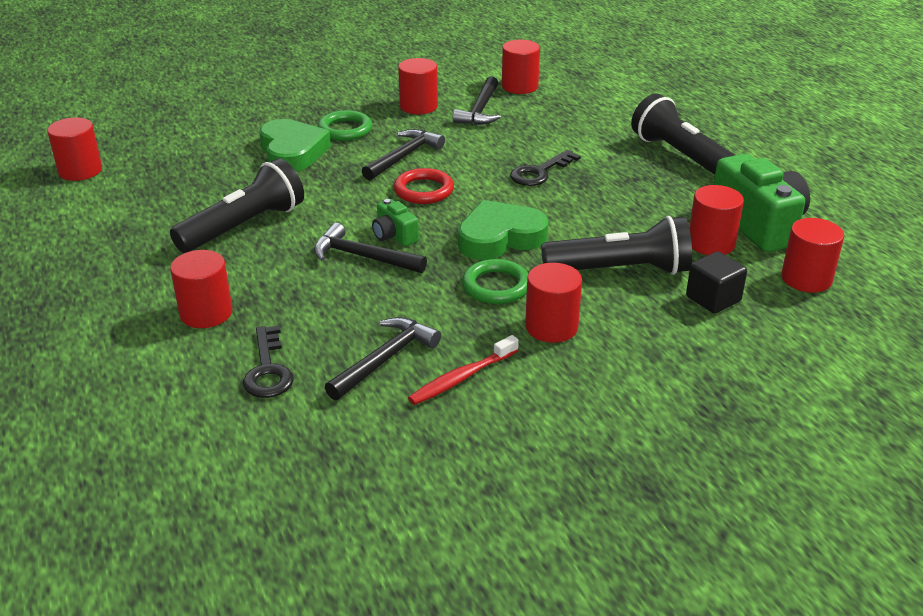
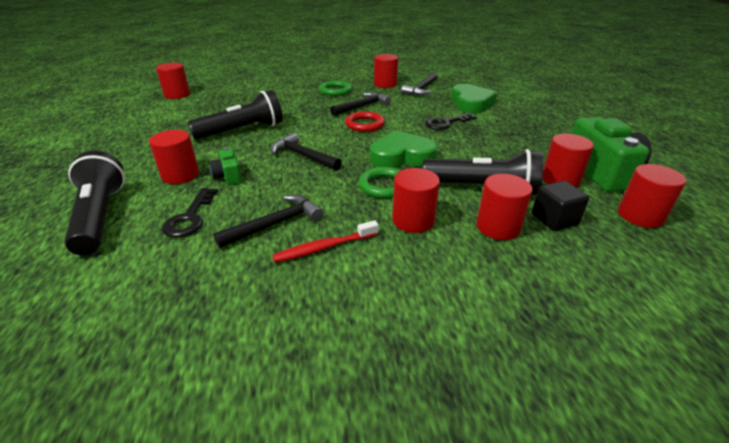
camera: 15 degrees right, 0 degrees up
(292, 152) = (298, 98): green heart -> green heart (471, 103)
(394, 236) = (331, 146): green camera -> green camera (228, 176)
(519, 86) = (451, 80): red cylinder -> red cylinder (498, 227)
(681, 156) = (548, 124): black flashlight -> black flashlight (100, 216)

